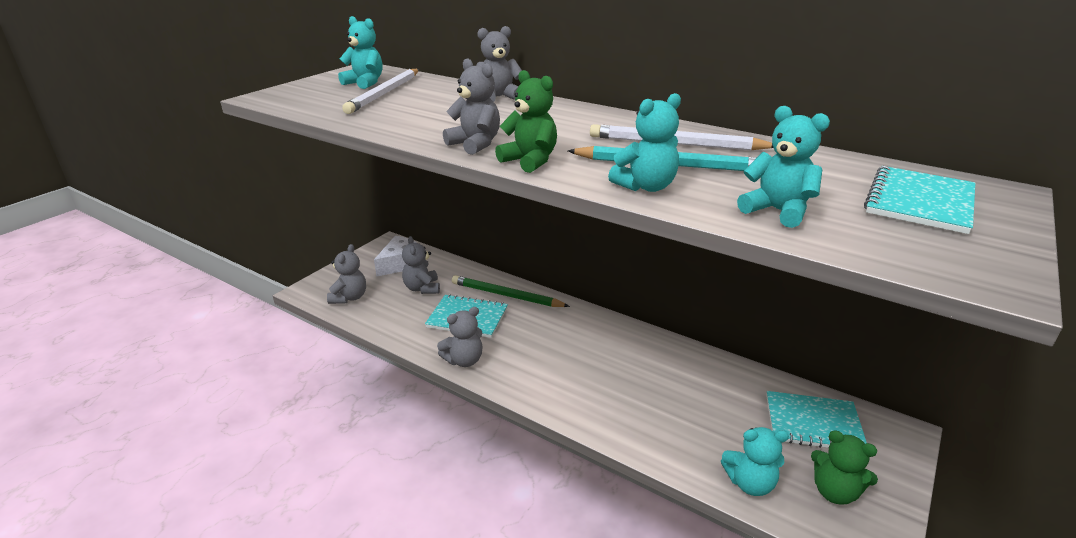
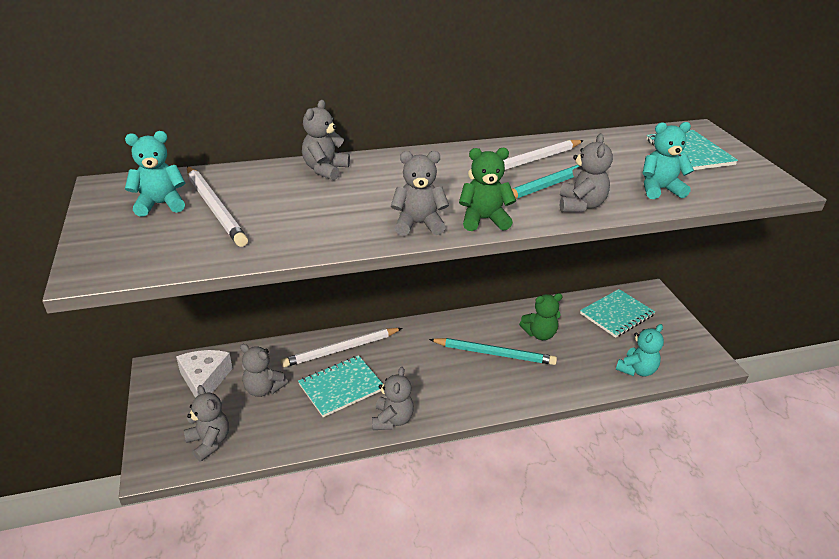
camera: 50 degrees left, 5 degrees up
(507, 295) = (341, 349): green pencil -> white pencil
(619, 371) = (494, 354): none -> turquoise pencil
(646, 186) = (580, 205): turquoise teddy bear -> grey teddy bear
(834, 492) = (668, 346): green teddy bear -> green teddy bear (539, 334)

